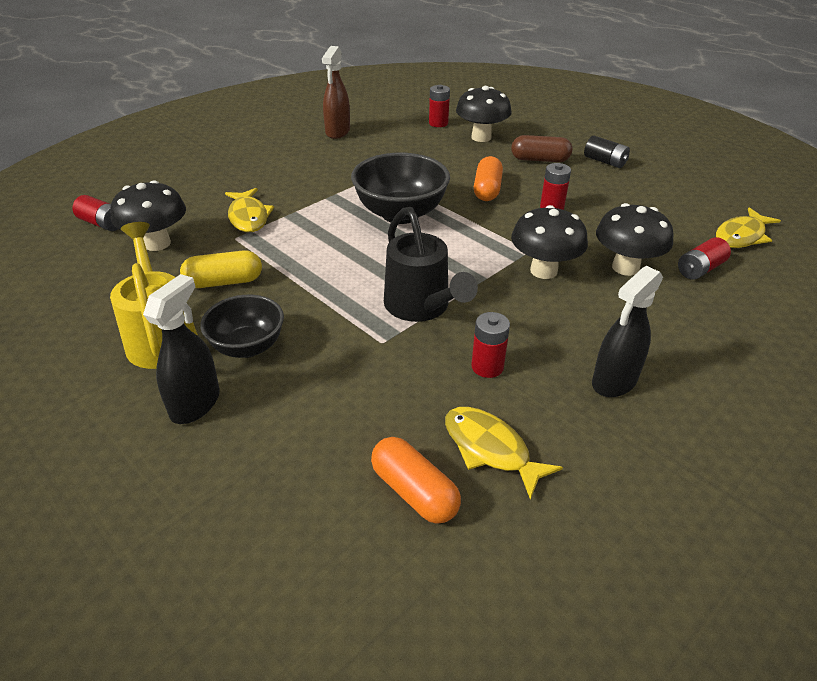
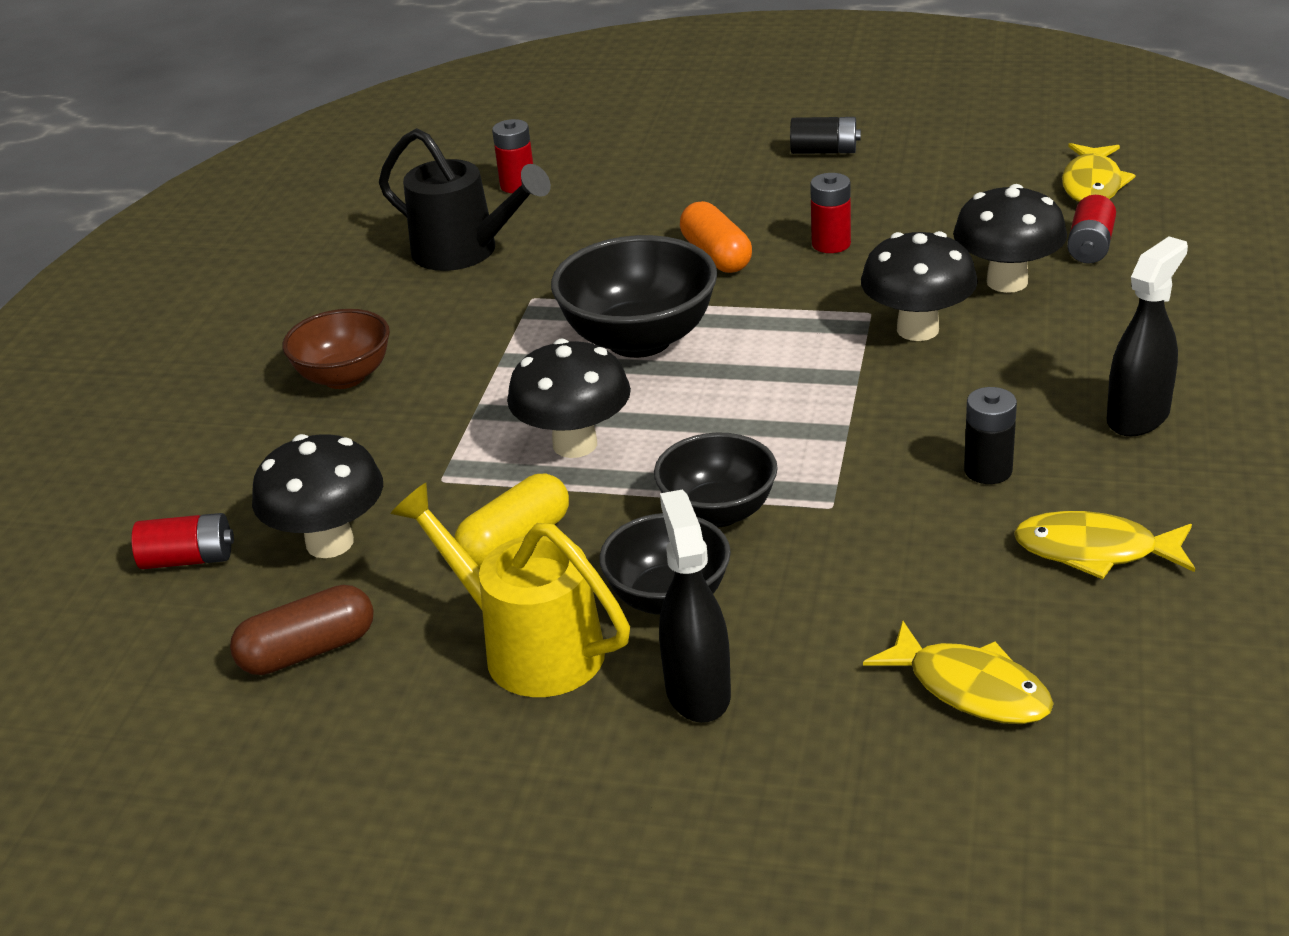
camera: 30 degrees left, 5 degrees down
(248, 217) = (419, 443): yellow fish -> yellow fish (970, 688)
(260, 175) = (344, 377): none -> brown bowl
(326, 315) = (718, 512): none -> black bowl
(337, 132) = (374, 261): brown spray bottle -> none
(414, 492) = (1069, 633): orange capsule -> none
(421, 307) = (825, 444): black watering can -> black watering can (465, 252)
(481, 137) = (611, 182): black mushroom -> black mushroom (575, 444)
(487, 367) = (988, 470): red battery -> black battery
(540, 160) = (735, 183): brown capsule -> brown capsule (308, 651)
(614, 381) = (1138, 417): black spray bottle -> black spray bottle turned 150 degrees counterclockwise

